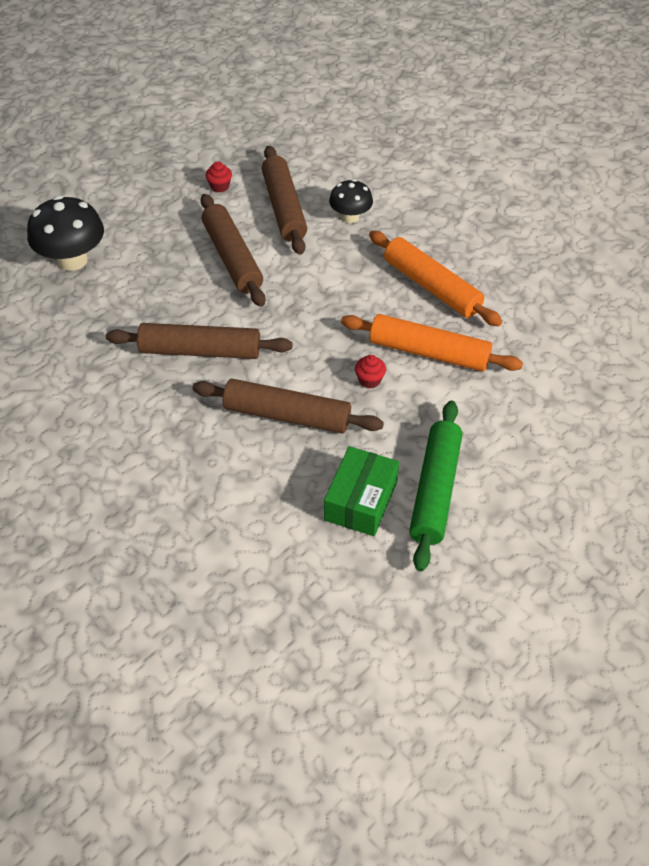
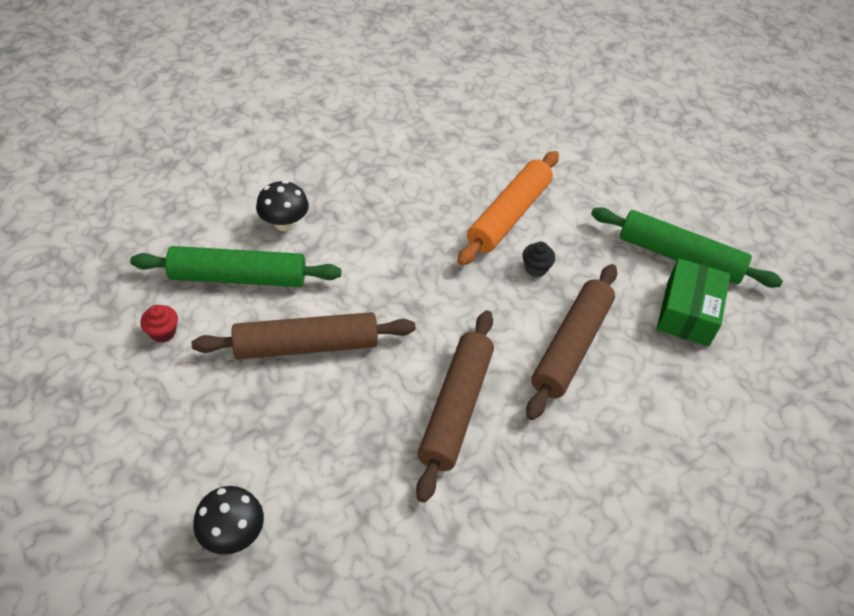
camera: 80 degrees left, 0 degrees up
(72, 260) = (233, 534): black mushroom -> black mushroom, size x0.61
(283, 208) = (238, 277): brown rolling pin -> green rolling pin
(361, 501) = (688, 312): green box -> green box turned 75 degrees clockwise
(369, 380) = (535, 268): red cupcake -> black cupcake
(431, 287) = (419, 189): orange rolling pin -> none

